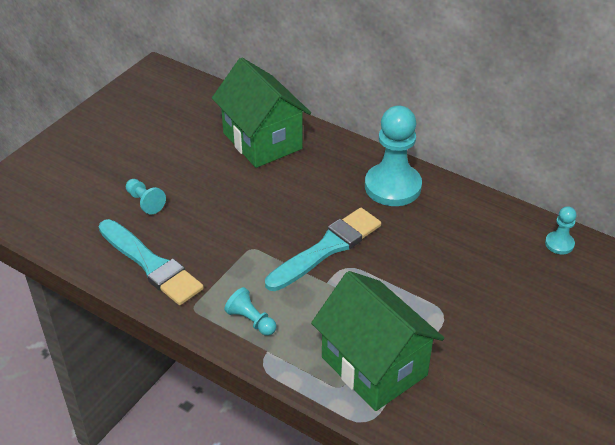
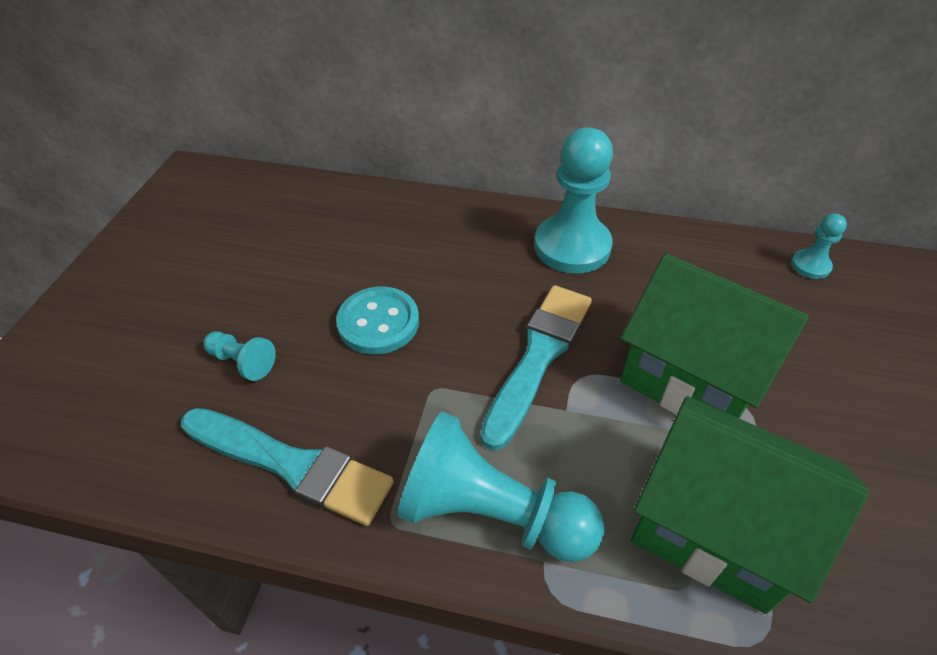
camera: 20 degrees left, 5 degrees up
(236, 201) = (378, 322): none -> turquoise button
(251, 320) = (492, 513): turquoise pawn -> turquoise pawn, size x2.12
(262, 141) = (374, 229): green house -> green house (690, 378)

